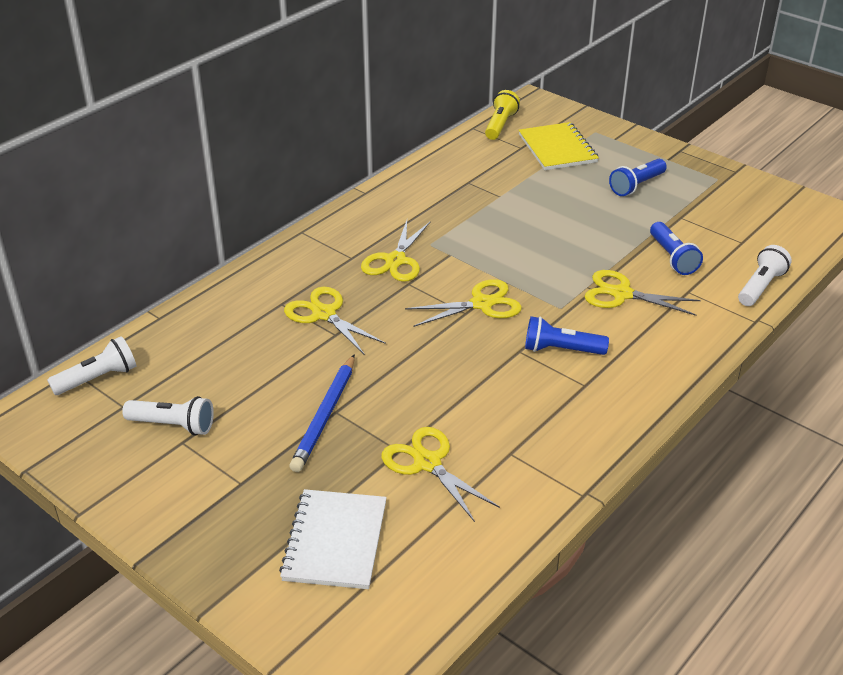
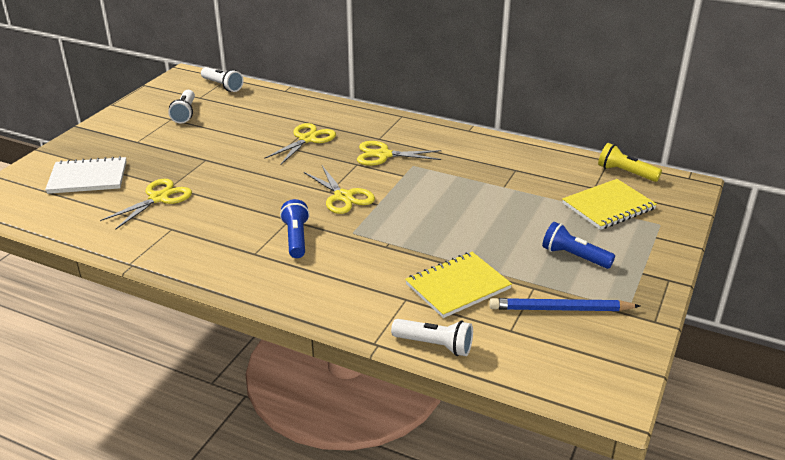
camera: 75 degrees right, 5 degrees down
(325, 416) = (200, 157): blue pencil -> blue pencil (560, 309)
(500, 125) = (625, 173): yellow flashlight -> yellow flashlight turned 150 degrees counterclockwise
(621, 294) = (385, 261): yellow scissors -> none
(672, 257) = (457, 286): blue flashlight -> yellow notebook

